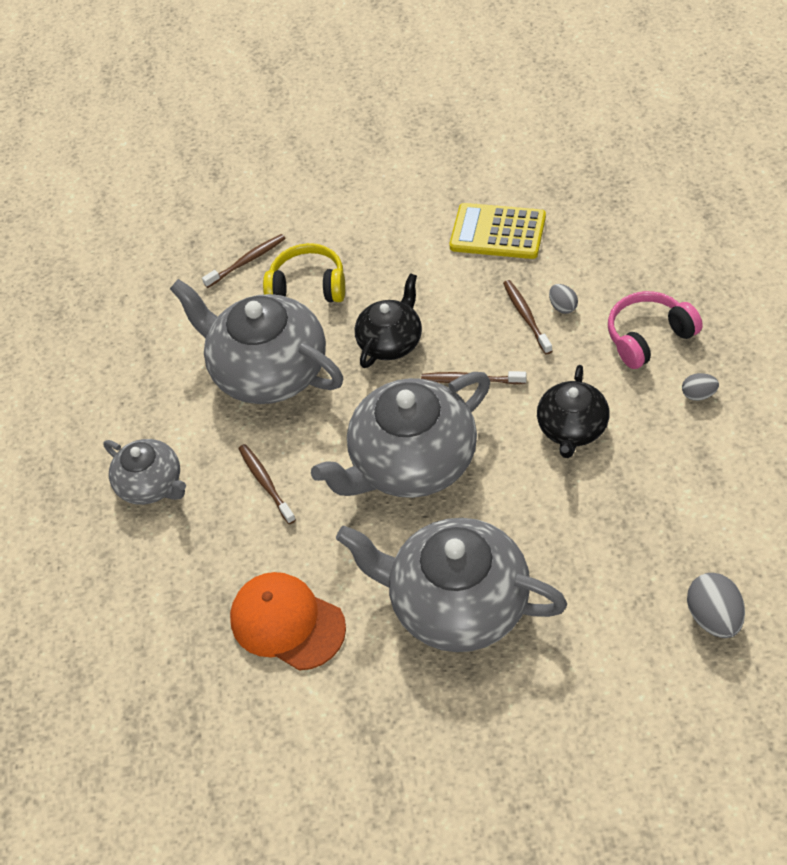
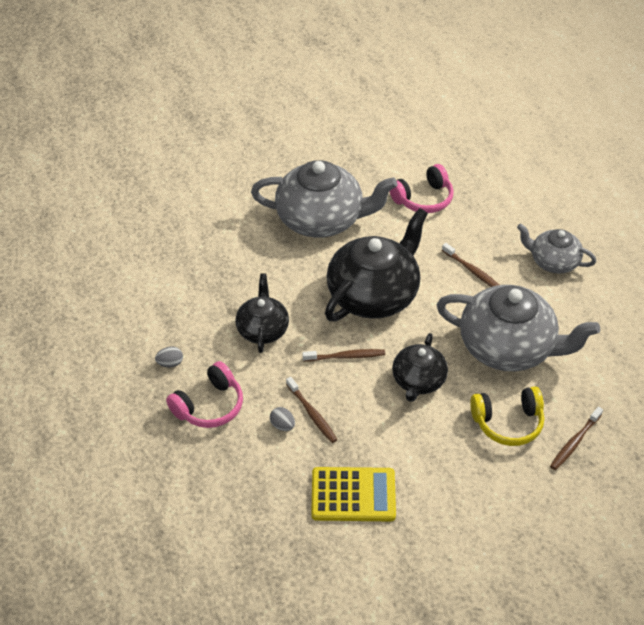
camera: 160 degrees right, 5 degrees down
(287, 623) = (423, 199): orange cap -> pink headphones
(412, 462) = (374, 294): grey teapot -> black teapot
(714, 617) = (164, 230): grey egg -> none

